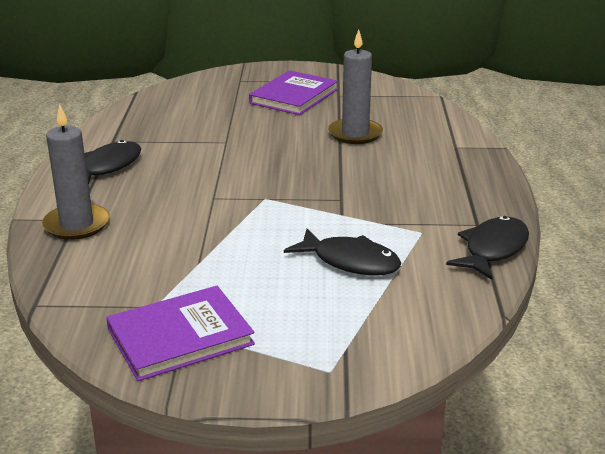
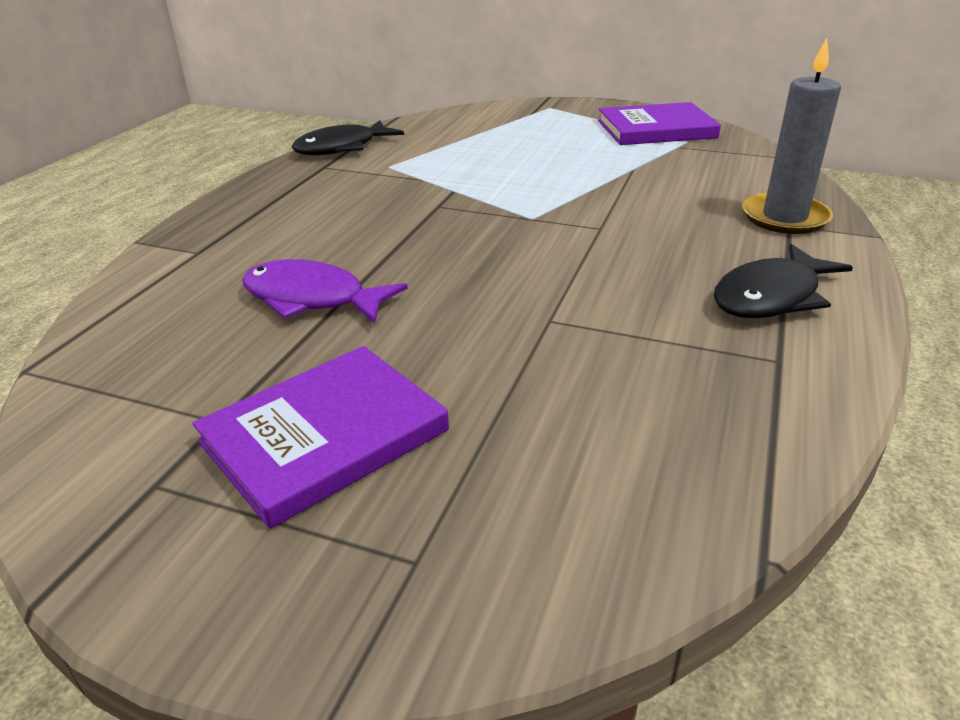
camera: 160 degrees left, 5 degrees up
(350, 261) = (482, 154): black fish -> none
(355, 134) = (312, 299): grey candle -> purple fish

